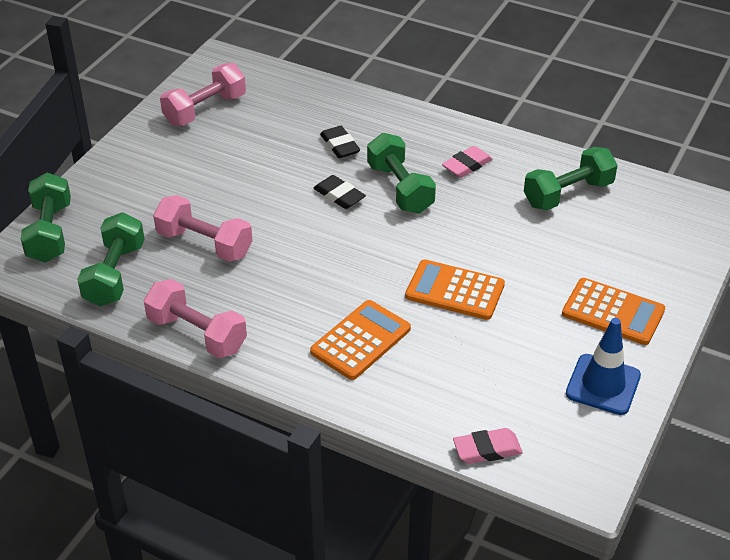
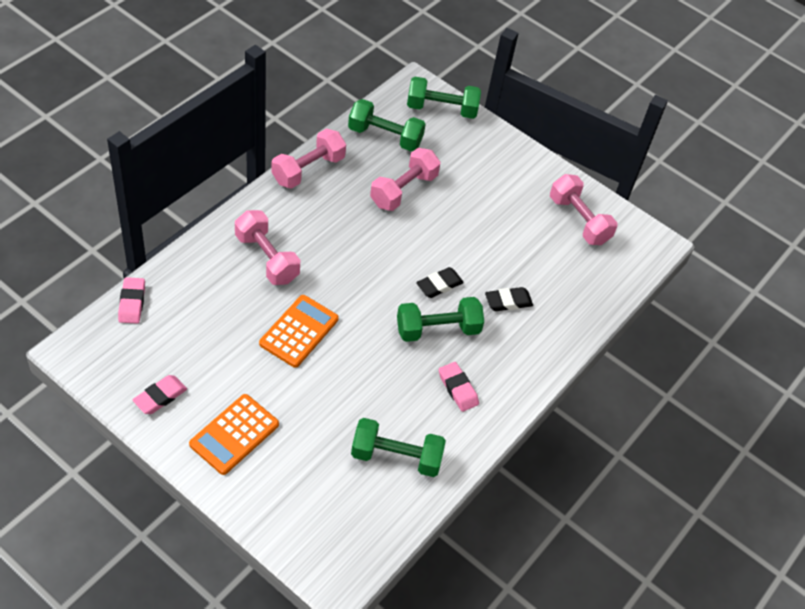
camera: 95 degrees right, 10 degrees up
(361, 340) = (267, 258): orange calculator -> pink dumbbell
(568, 194) = (396, 456): green dumbbell -> green dumbbell turned 60 degrees counterclockwise
(603, 385) = (160, 397): blue traffic cone -> pink eraser

